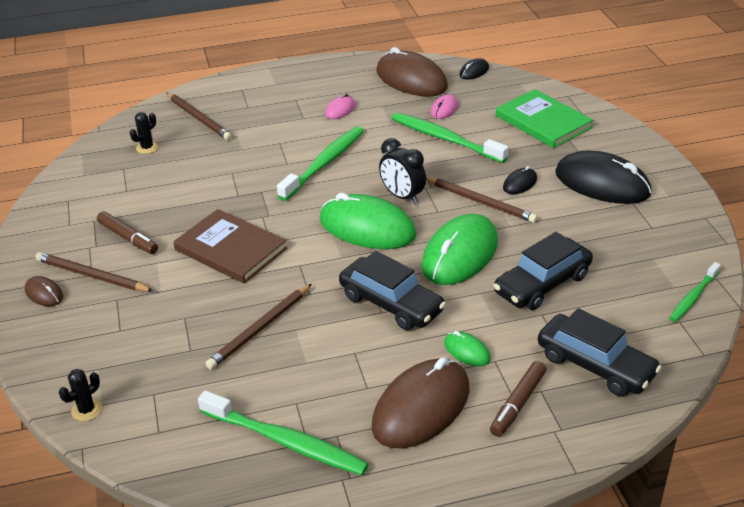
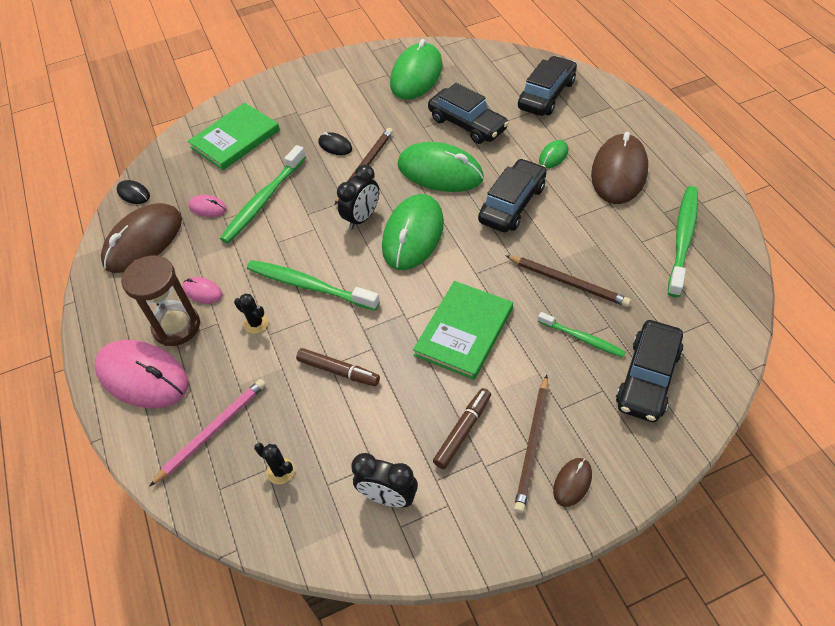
camera: 95 degrees left, 15 degrees up
(86, 410) = (709, 381): black cactus -> black cactus (256, 323)
(94, 196) = (388, 497): none -> black clock
(116, 364) = (647, 378): none -> black car
(199, 118) = (212, 431): brown pencil -> pink pencil
(231, 249) = (463, 331): brown book -> green book
(265, 87) = (143, 376): none -> pink mouse
(307, 99) = (176, 326): none -> brown hourglass
(421, 407) = (619, 172): brown mouse -> brown mouse turned 75 degrees clockwise
(518, 404) = (596, 127): brown marker -> brown marker (338, 371)
(602, 183) = (331, 100): black mouse -> none
(648, 250) = (416, 75): none -> green mouse
(693, 297) = (464, 55): green toothbrush -> green toothbrush (582, 338)

